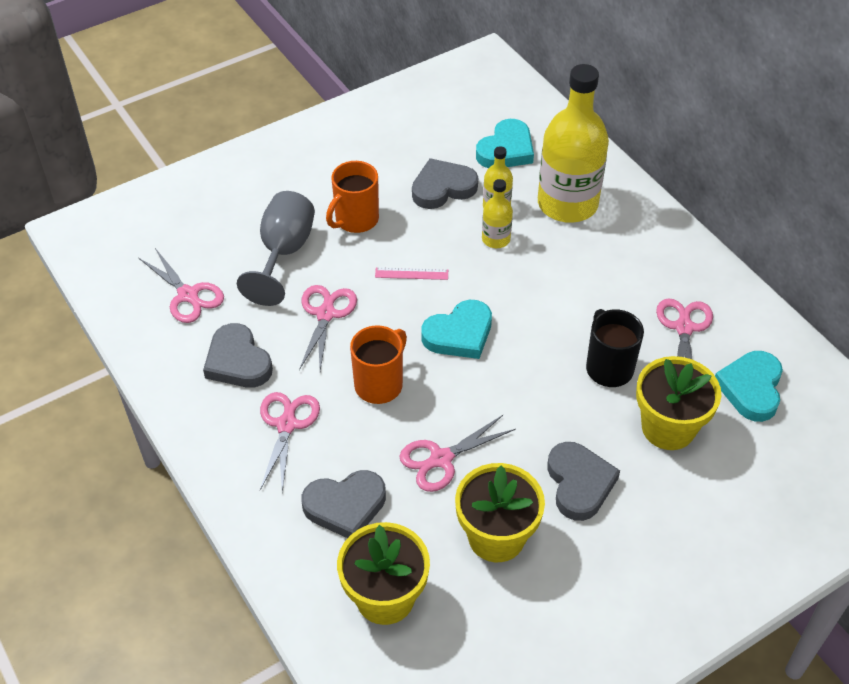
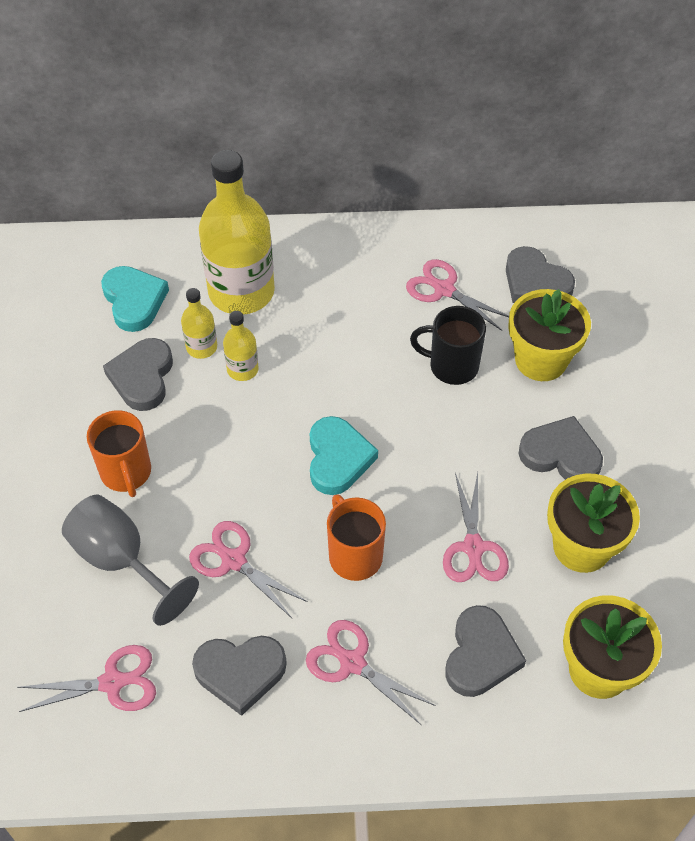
camera: 60 degrees left, 5 degrees up
(411, 274) = (235, 460): pink ruler -> none
(751, 388) = (535, 282): turquoise heart -> grey heart

